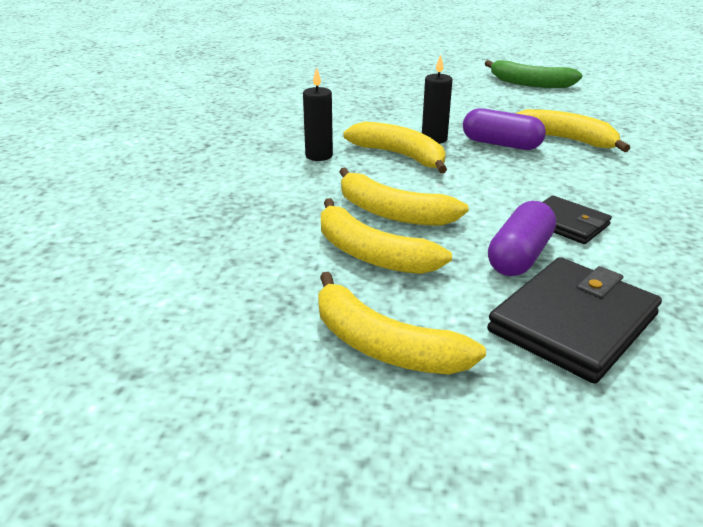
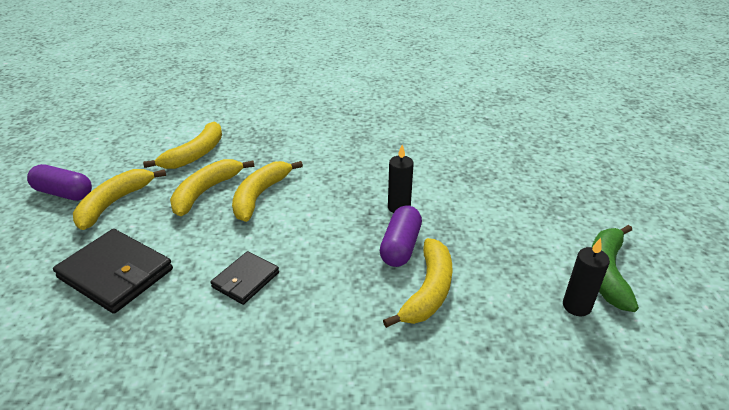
camera: 80 degrees right, 5 degrees up
(319, 156) = (348, 157): black candle -> black candle (576, 306)
(400, 156) = (358, 192): yellow banana -> yellow banana (195, 154)
(519, 256) = (198, 253): purple capsule -> purple capsule (64, 193)

